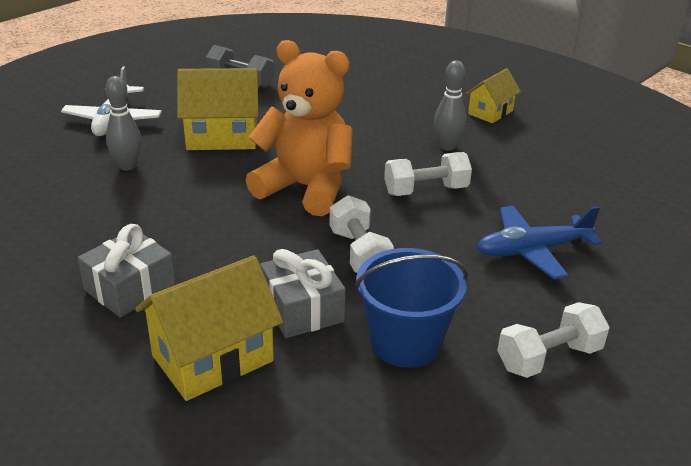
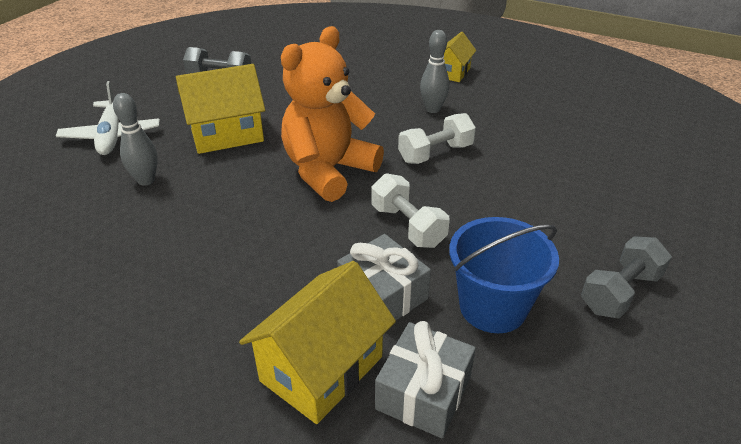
camera: 15 degrees left, 5 degrees up
(130, 288) = (204, 311): grey gift -> grey gift (424, 392)
(306, 188) = (328, 171): orange teddy bear -> orange teddy bear turned 60 degrees counterclockwise
(532, 250) = (552, 192): blue plane -> none
(549, 357) = (620, 292): white dumbbell -> grey dumbbell

